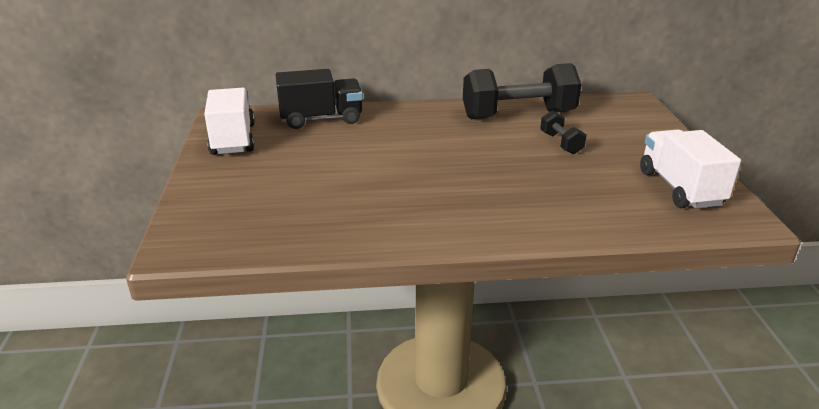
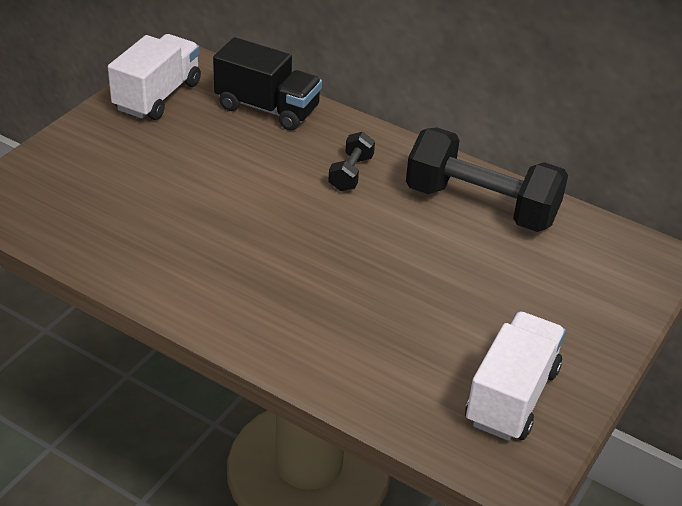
camera: 35 degrees right, 10 degrees up
(561, 143) = (470, 268): black dumbbell -> black dumbbell (351, 173)

